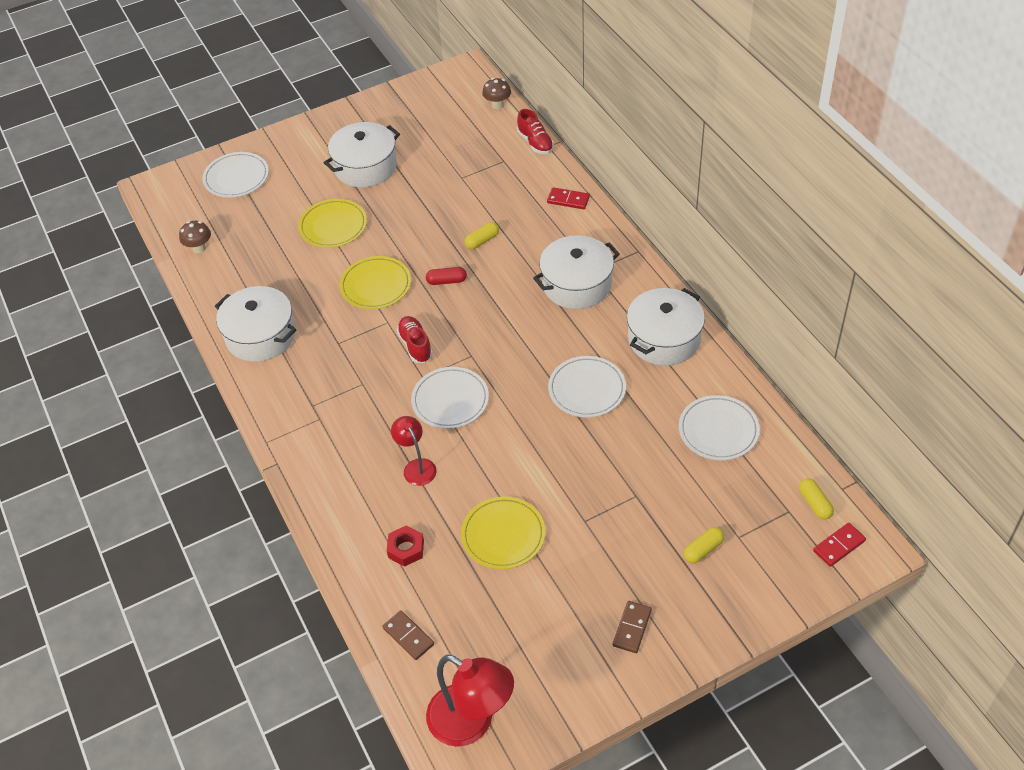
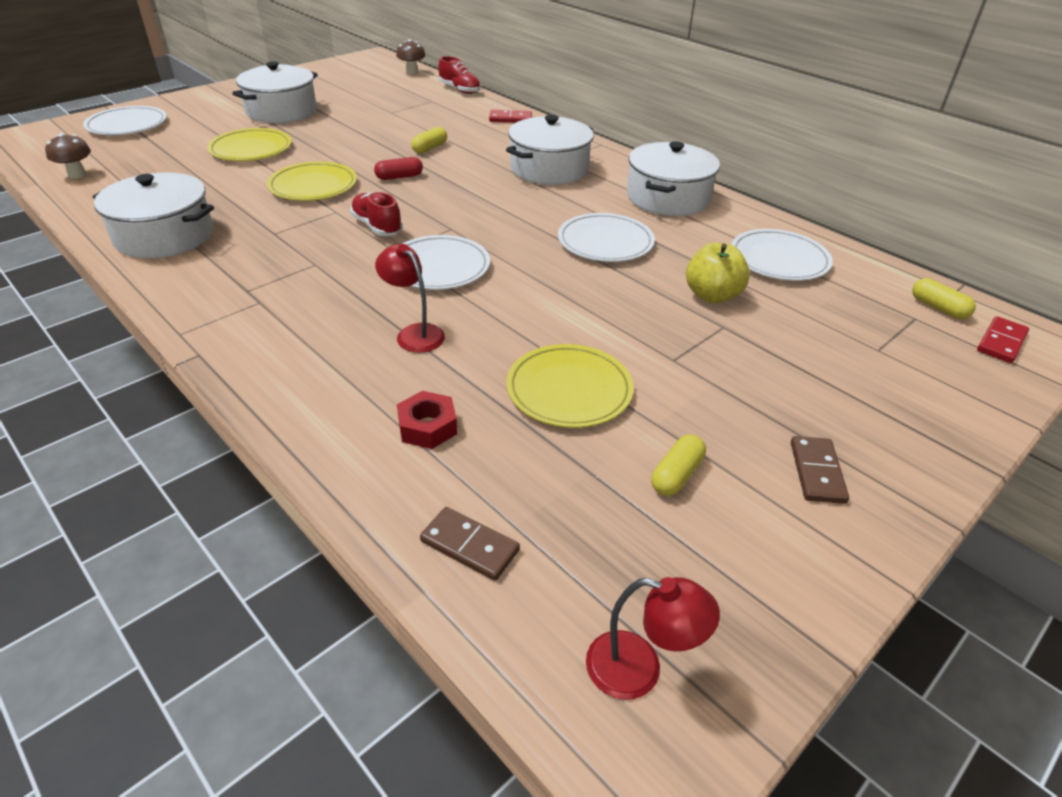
camera: 20 degrees left, 10 degrees down
(472, 723) = (639, 669): red lamp -> red lamp, size x0.57
(643, 462) = (712, 295): none -> yellow apple
(703, 550) = (846, 368): yellow capsule -> yellow capsule (676, 475)

